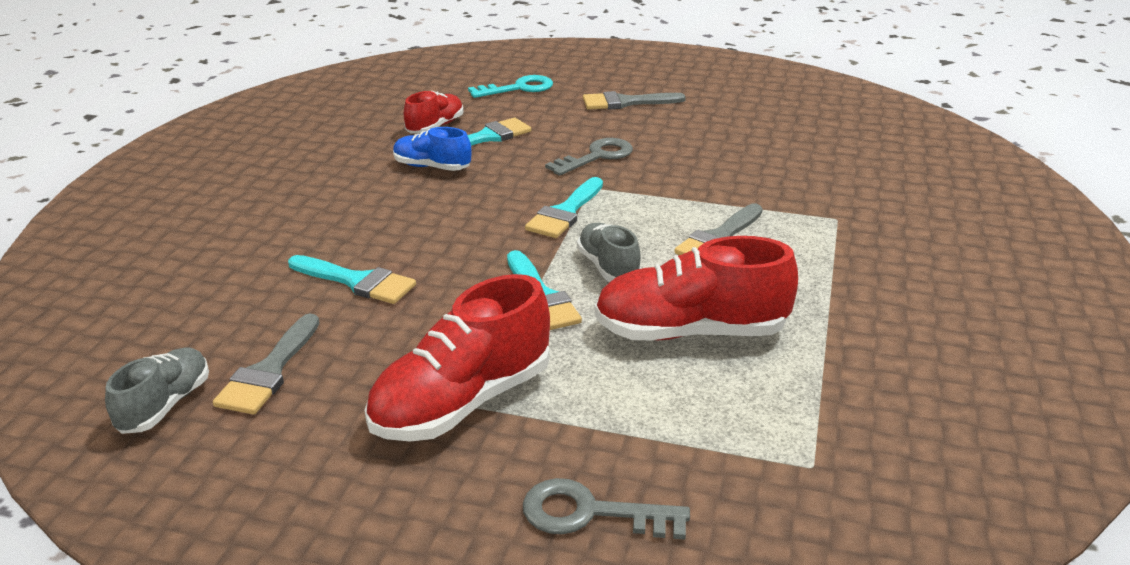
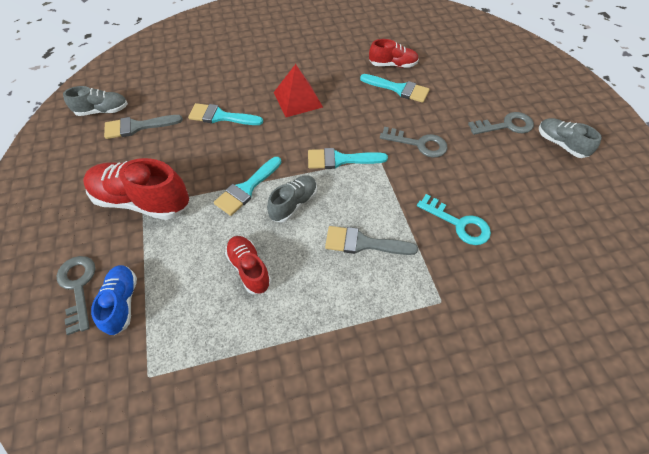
camera: 60 degrees right, 25 degrees up
(357, 281) = (220, 116): turquoise brush -> turquoise brush turned 105 degrees clockwise
(408, 209) = (298, 99): none -> red pyramid
(432, 167) = (347, 86): blue shoe -> blue shoe (122, 303)
(518, 88) = (474, 72): turquoise key -> turquoise key (458, 223)
(625, 102) = (506, 125): grey brush -> grey key
(683, 88) = (560, 144): none -> grey shoe
(690, 332) = (249, 269): red shoe -> red shoe, size x0.57

